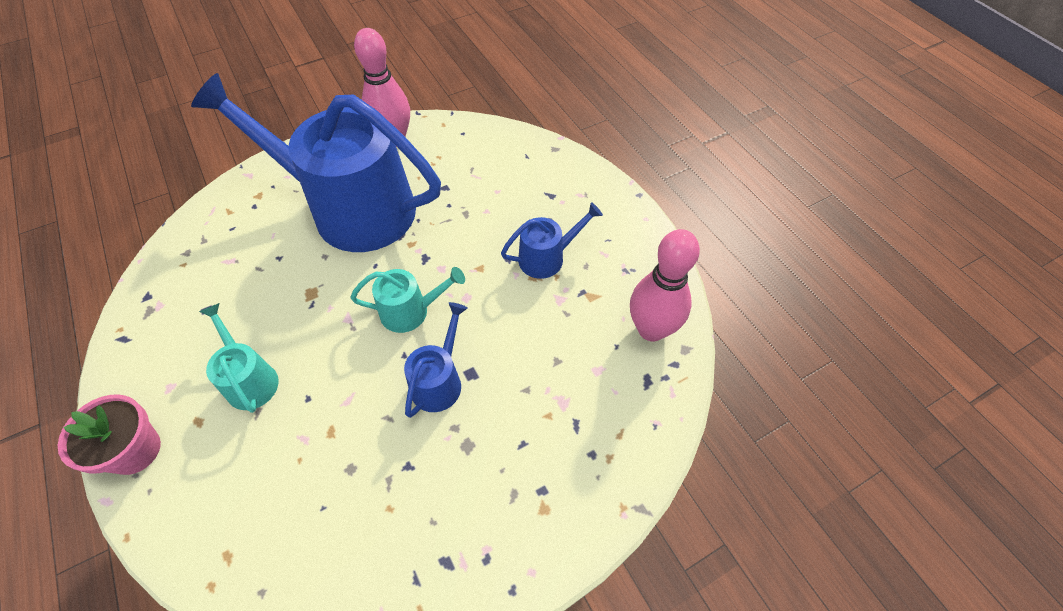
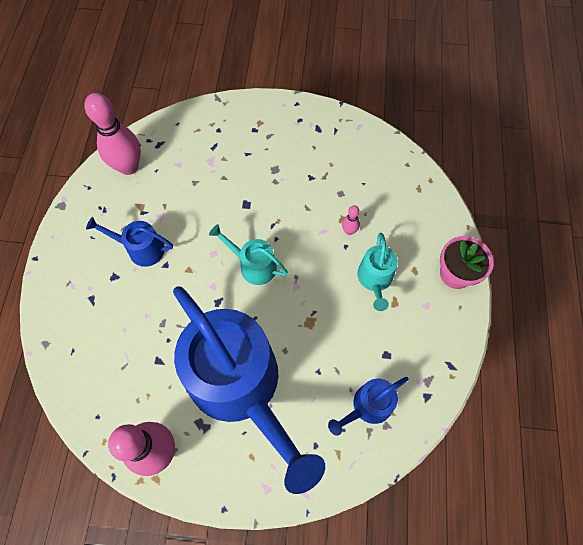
camera: 145 degrees left, 10 degrees up
(312, 421) = (349, 231): none -> pink bowling pin
(439, 381) = (266, 210): blue watering can -> blue watering can (368, 406)

